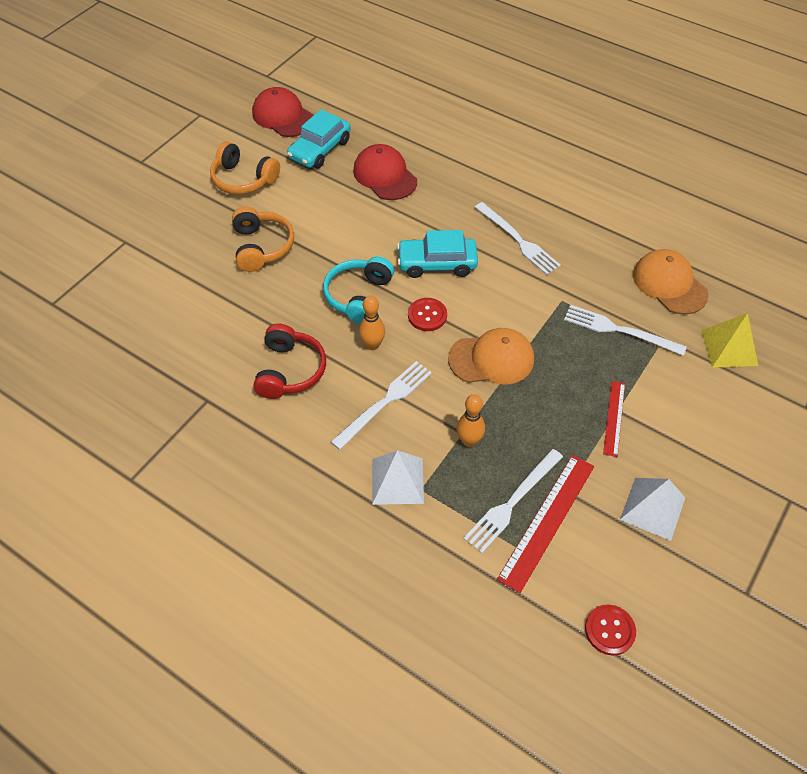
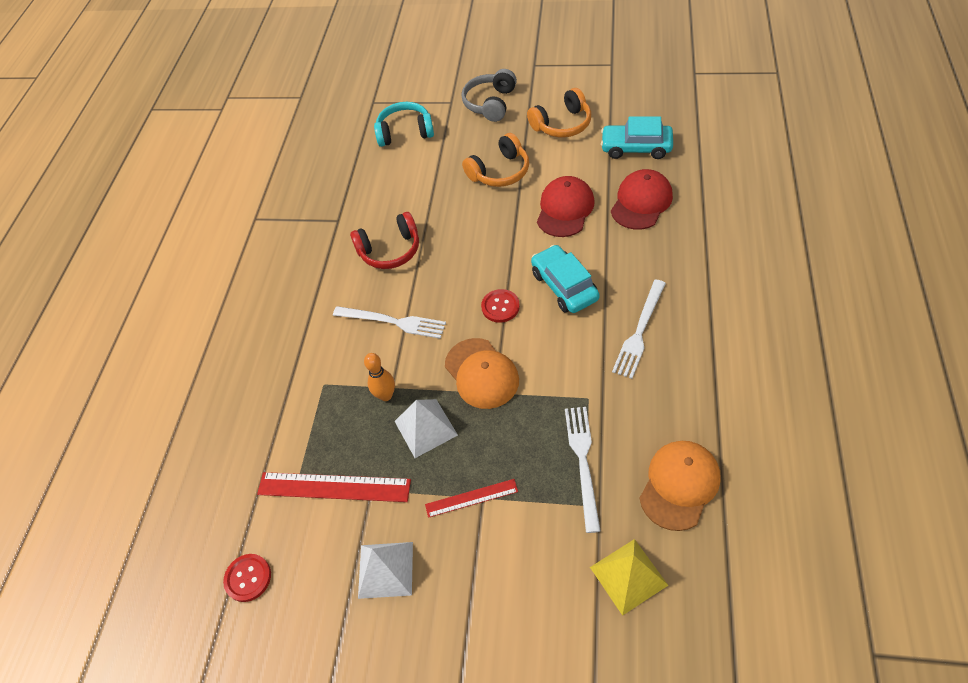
camera: 70 degrees right, 0 degrees up
(160, 214) = (490, 103): none -> grey headphones
(243, 179) = (562, 124): orange headphones -> orange headphones turned 120 degrees counterclockwise
(283, 116) = (654, 107): red cap -> red cap (565, 209)
(359, 296) = (490, 253): turquoise headphones -> turquoise headphones (405, 132)
(372, 345) = (445, 286): orange bowling pin -> none
(397, 481) = (323, 365): white pyramid -> white pyramid (425, 428)
(512, 502) = (340, 453): white fork -> none

